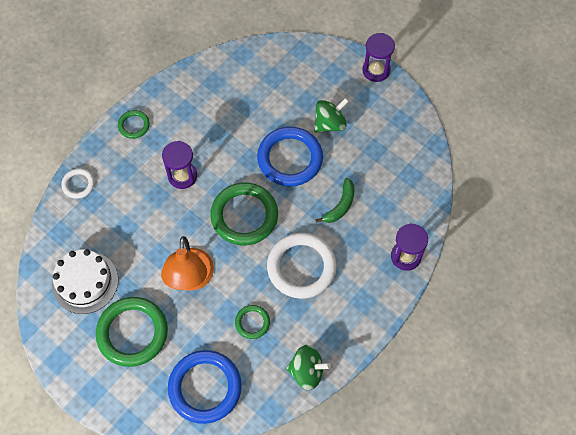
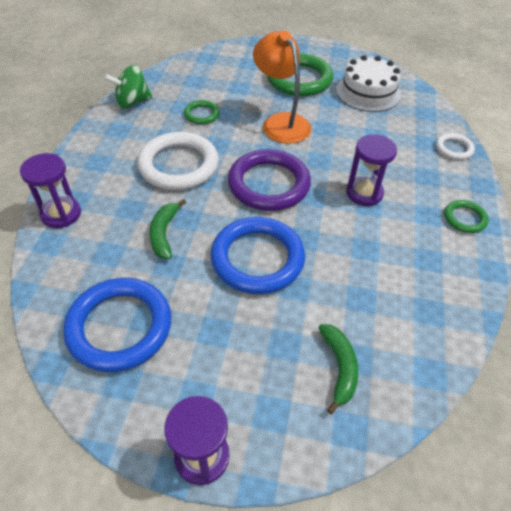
camera: 150 degrees right, 15 degrees down
(205, 387) = (214, 71): blue ring -> blue ring (119, 327)
(244, 216) = (269, 184): green ring -> purple ring
(286, 77) = (339, 367): none -> green banana
(330, 124) = (231, 326): green spinning top -> none

